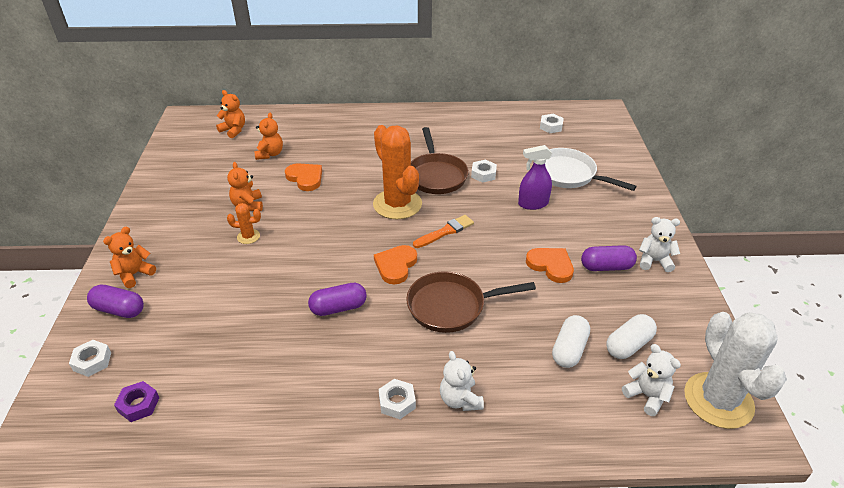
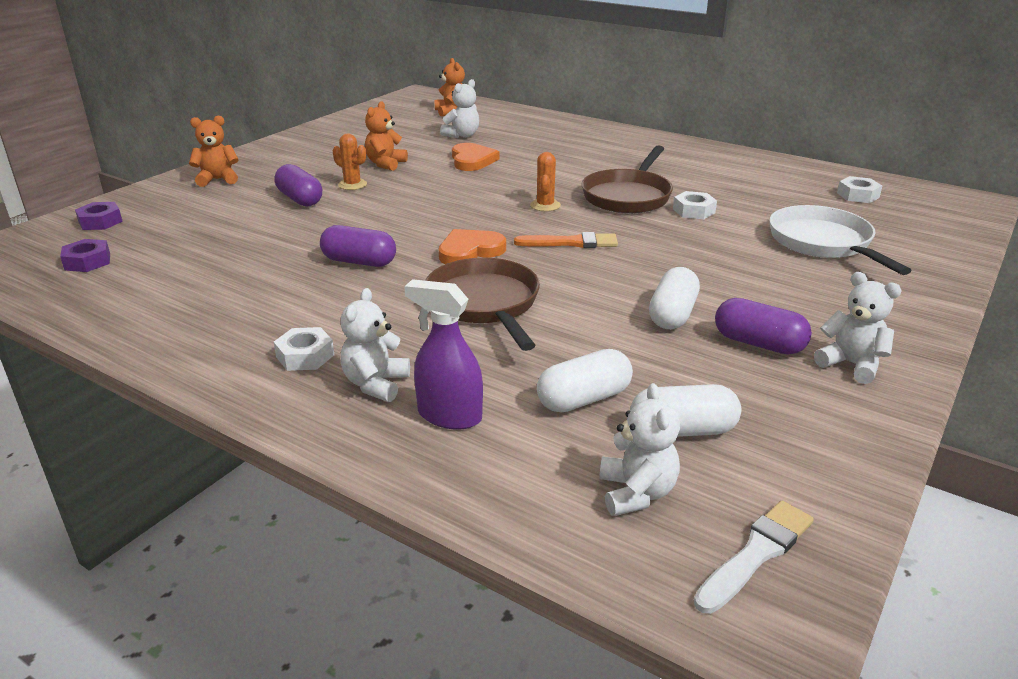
camera: 35 degrees right, 10 degrees down
(92, 361) = (100, 222): white nut -> purple nut
(119, 310) = (170, 197): purple capsule -> purple capsule (300, 199)
(270, 154) = (462, 135): orange teddy bear -> white teddy bear
(397, 204) = (545, 205): orange cactus -> orange cactus, size x0.44
(451, 306) = (485, 304): brown pan -> brown pan turned 45 degrees clockwise
(533, 204) = (728, 254): purple spray bottle -> purple spray bottle (449, 416)
(551, 265) = (672, 315): orange heart -> white capsule
(718, 400) = (756, 554): white cactus -> white brush

